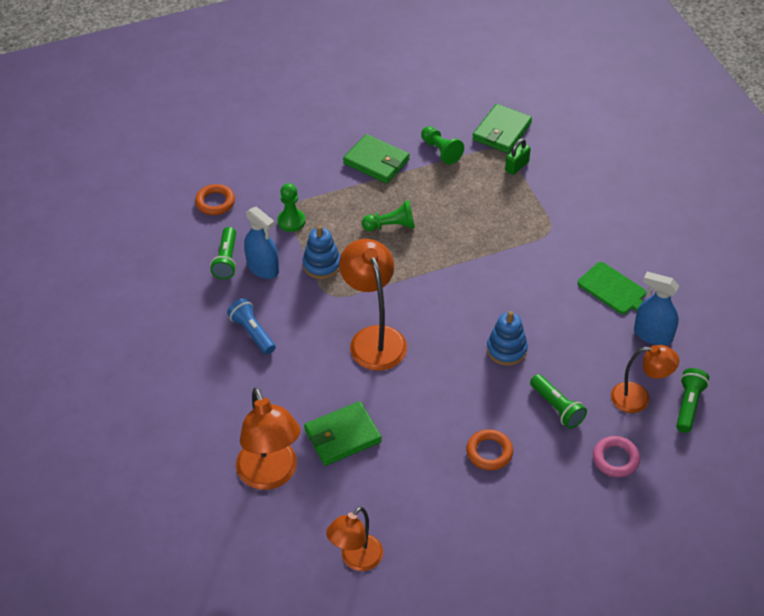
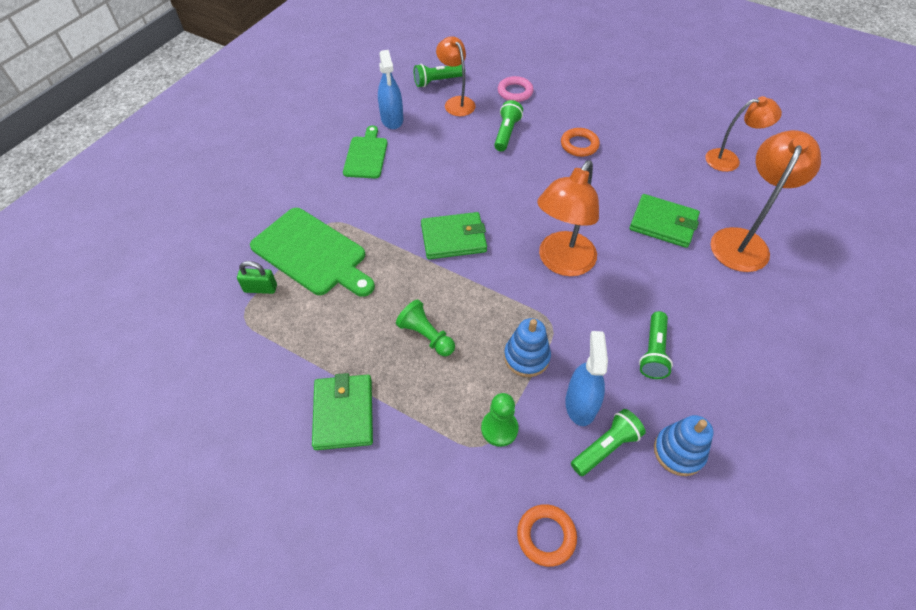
camera: 130 degrees left, 5 degrees up
(252, 332) = (653, 352): blue flashlight -> green flashlight
(441, 151) = (281, 364): green pawn -> none
(502, 131) = (211, 330): green wallet -> green wallet (453, 238)
(506, 349) = (485, 181): blue stacking toy -> blue stacking toy (678, 451)
(525, 205) = (312, 253): none -> green cutting board

